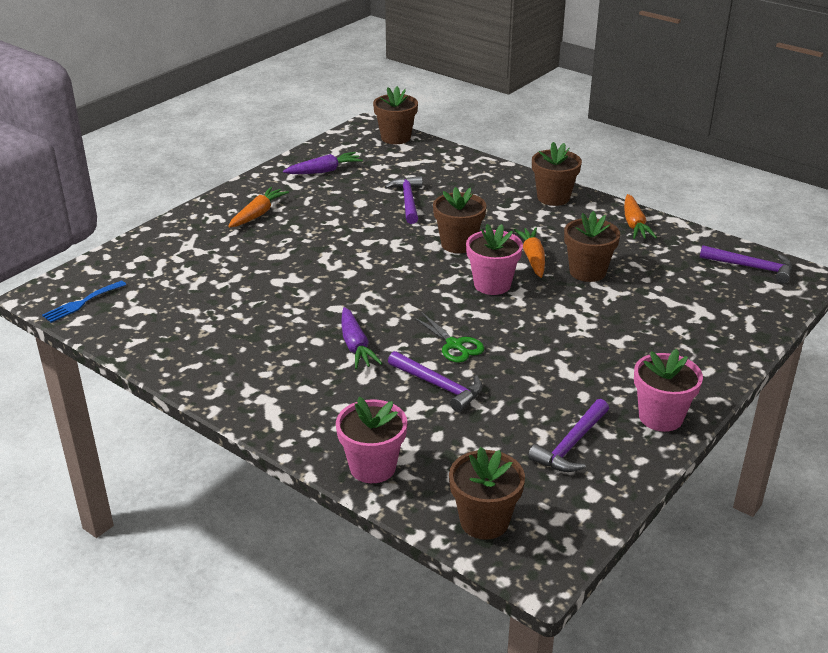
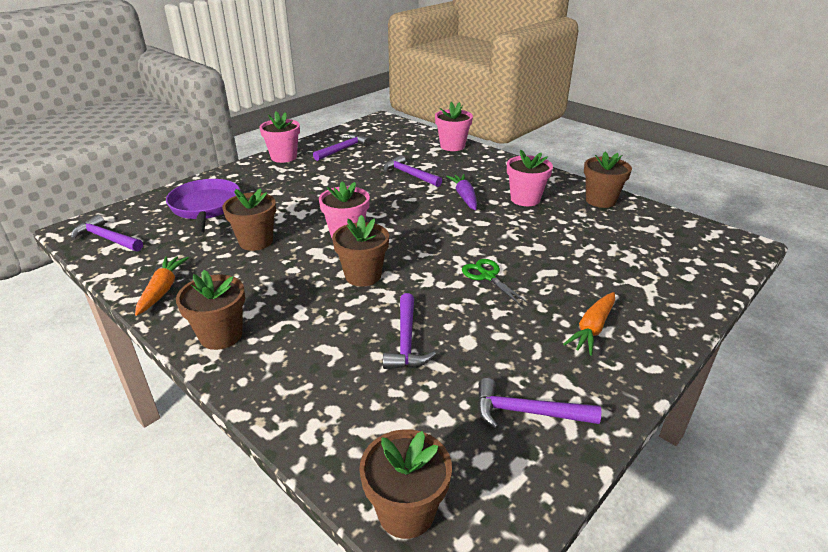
camera: 175 degrees left, 0 degrees up
(81, 303) = (702, 235): blue fork -> none
(273, 346) = (525, 199): none -> pink flower pot
(324, 171) = (527, 412): purple carrot -> purple hammer
(454, 345) = (393, 195): green scissors -> green scissors (487, 276)
(484, 521) = (400, 130): brown flower pot -> brown flower pot (600, 200)
(532, 258) = (297, 257): orange carrot -> none
(686, 311) = (205, 208): none -> purple pan

